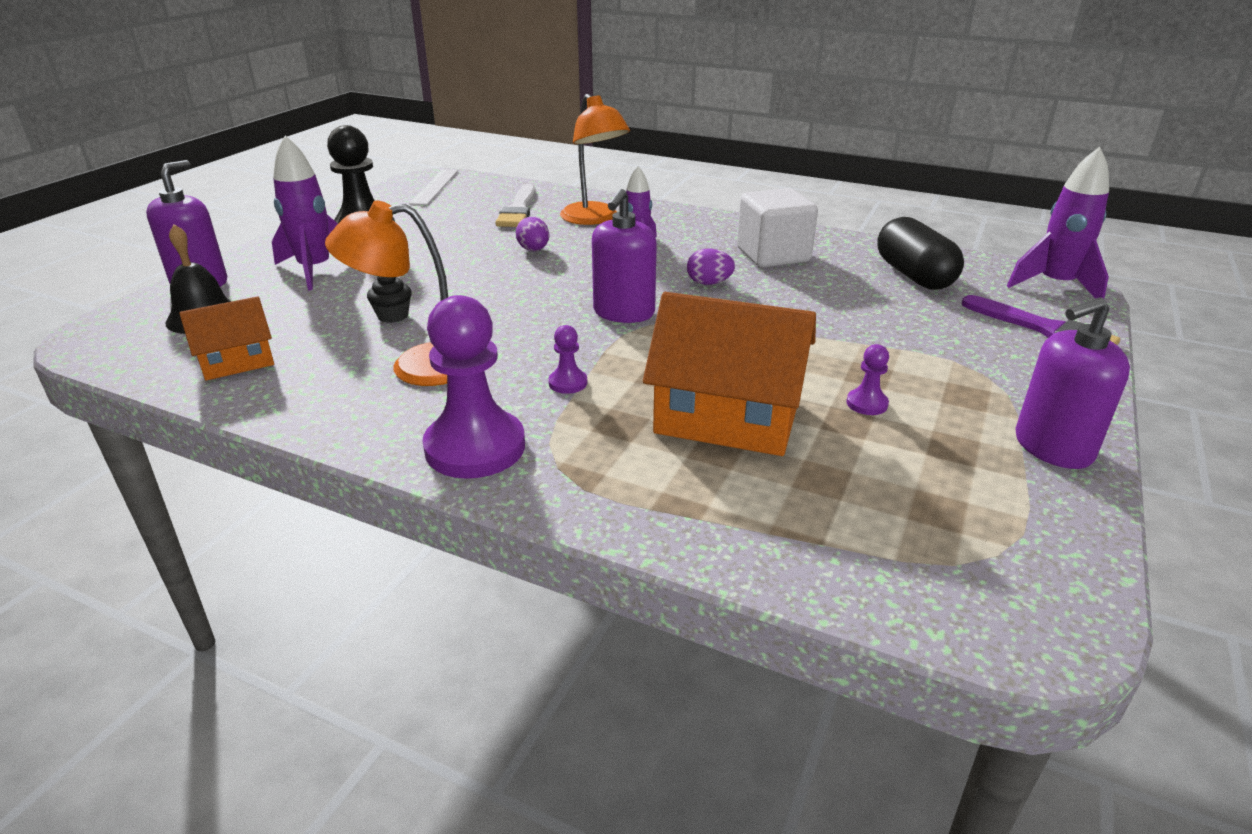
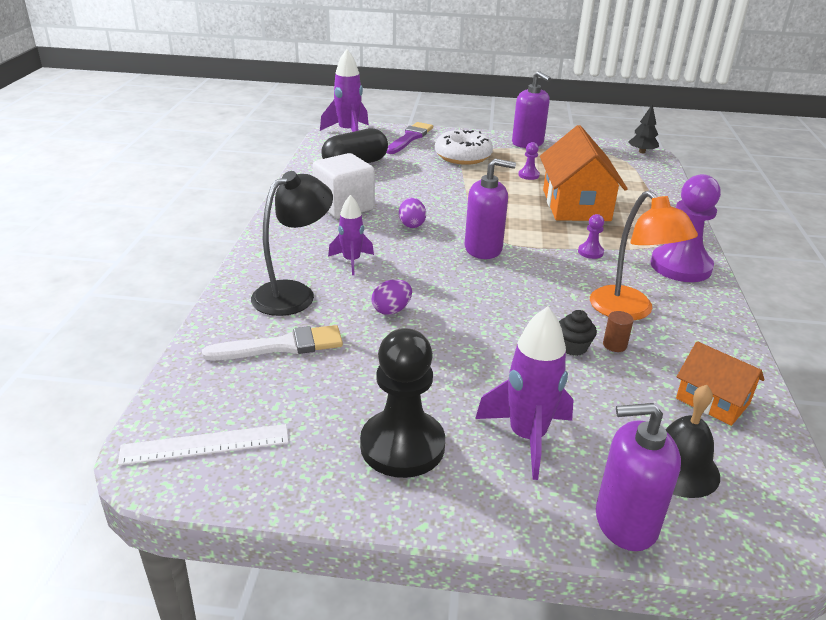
camera: 110 degrees left, 0 degrees up
(371, 338) = (614, 345): none -> brown cylinder
(594, 219) = (294, 293): orange lamp -> black lamp
(958, 359) = (463, 156): none -> white donut
(1030, 623) = (642, 152): none -> black tree

